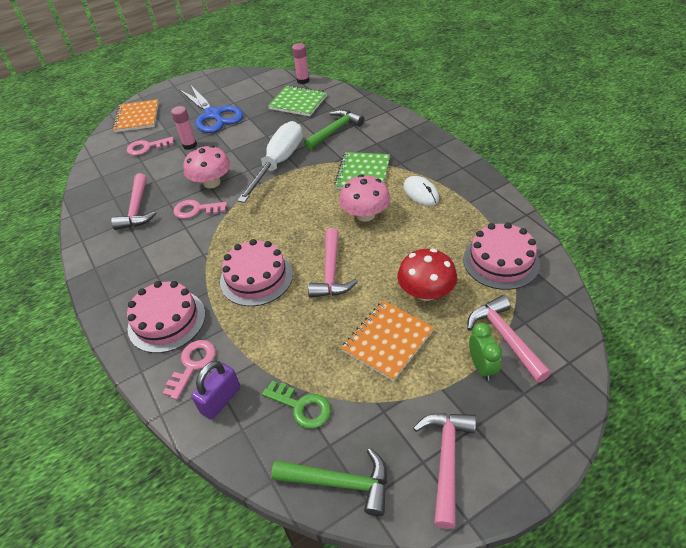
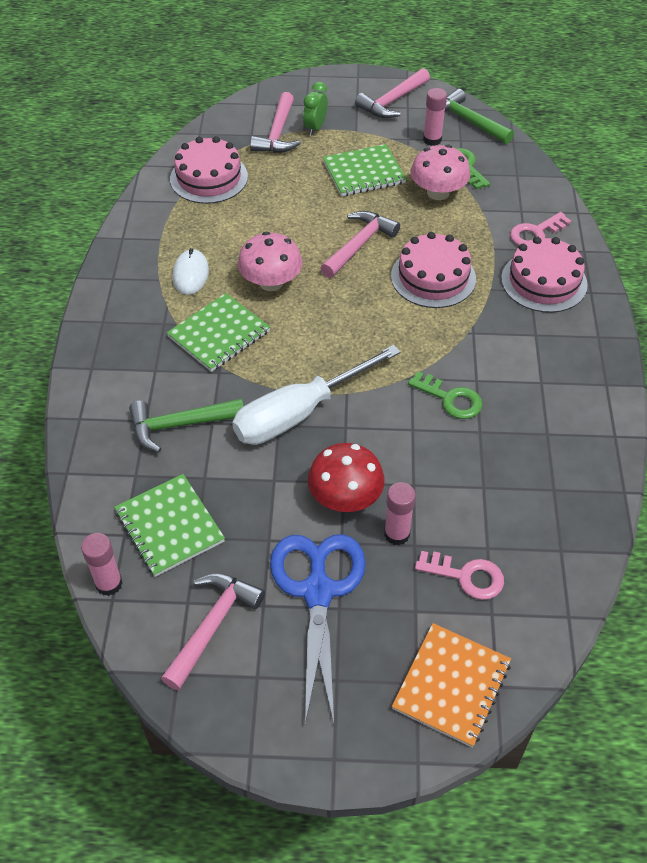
camera: 150 degrees left, 5 degrees up
(137, 209) = (527, 446): pink hammer -> pink hammer (213, 625)
(196, 210) = (450, 399): pink key -> green key
(211, 182) = (406, 433): pink mushroom -> pink mushroom (438, 192)
(220, 400) = (524, 199): purple padlock -> none
(358, 425) = (432, 140): none -> pink glue stick
(387, 341) = (364, 173): orange notebook -> green notebook
(426, 292) = (296, 188): red mushroom -> red mushroom (345, 497)

